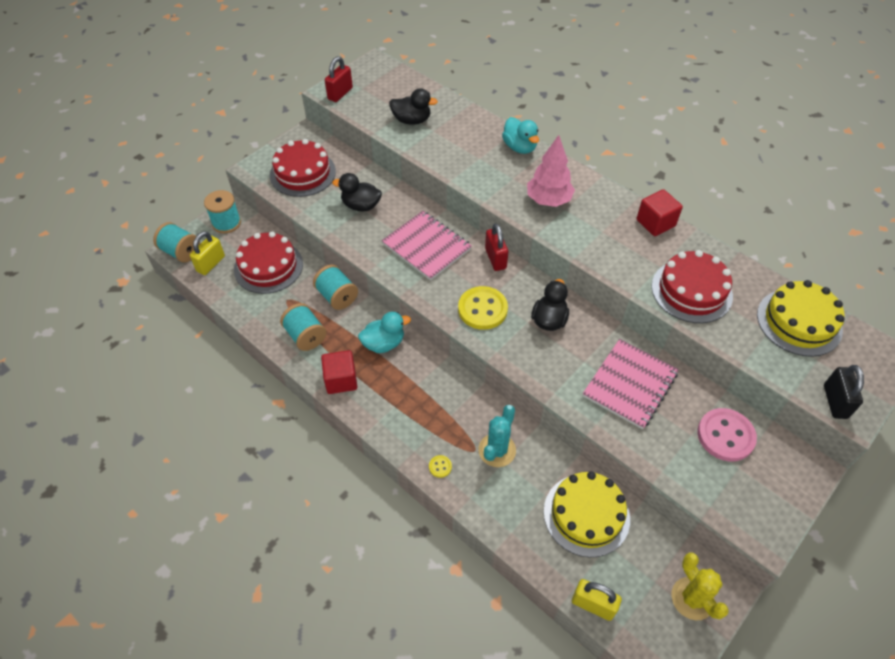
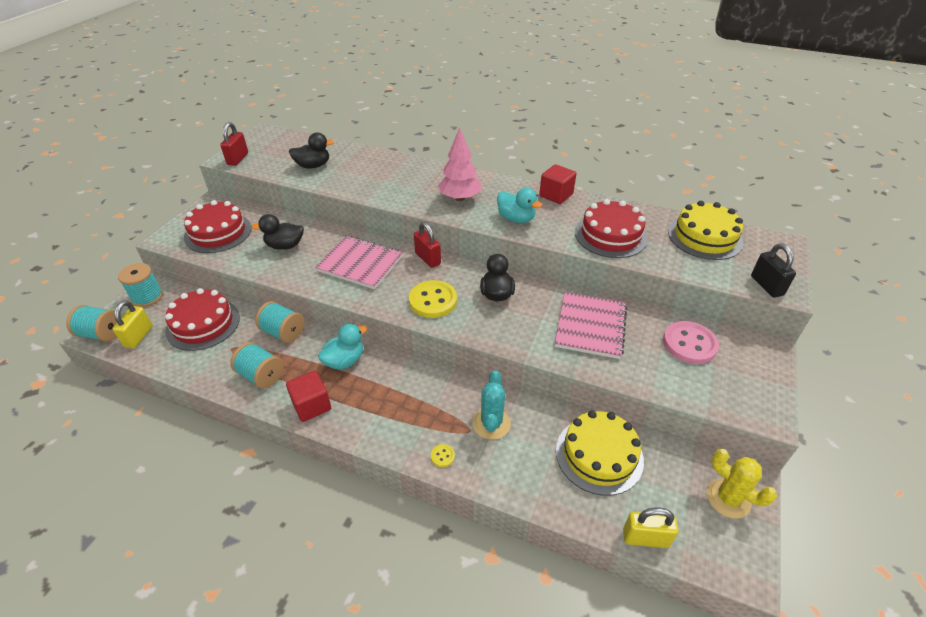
camera: 20 degrees left, 10 degrees down
(519, 147) = (417, 166): turquoise duck -> turquoise duck (516, 219)

